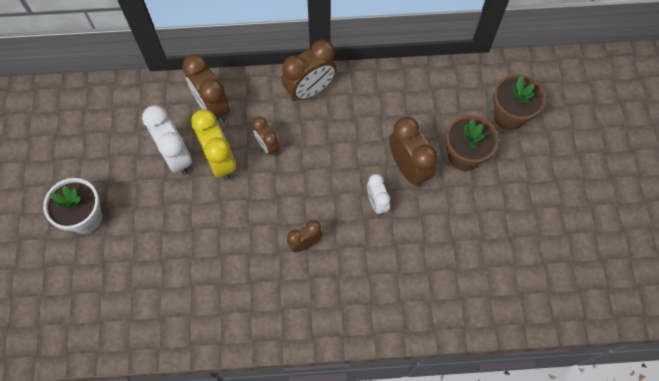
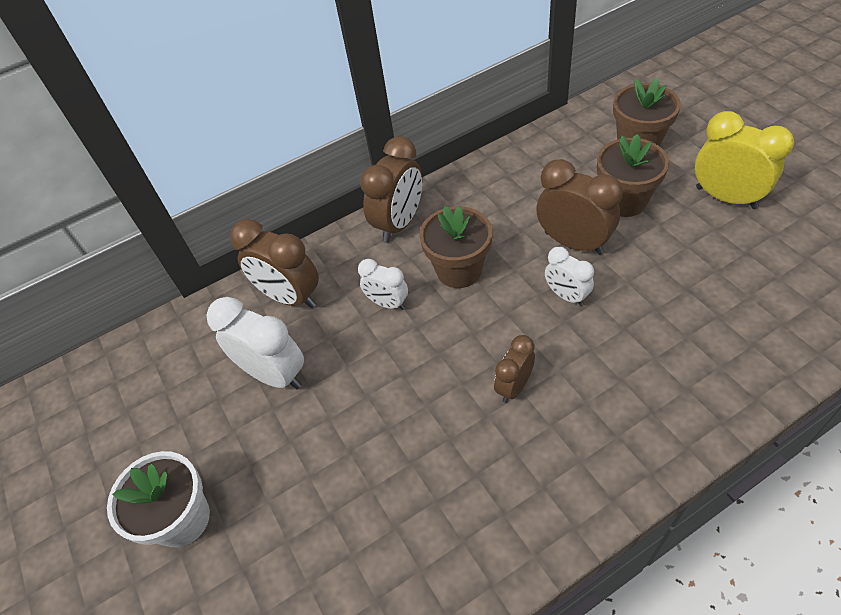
camera: 20 degrees left, 15 degrees down
(219, 161) = (337, 350): yellow clock -> yellow clock (726, 197)
(267, 146) = (387, 303): brown clock -> white clock
(324, 147) = (459, 270): none -> brown flower pot

